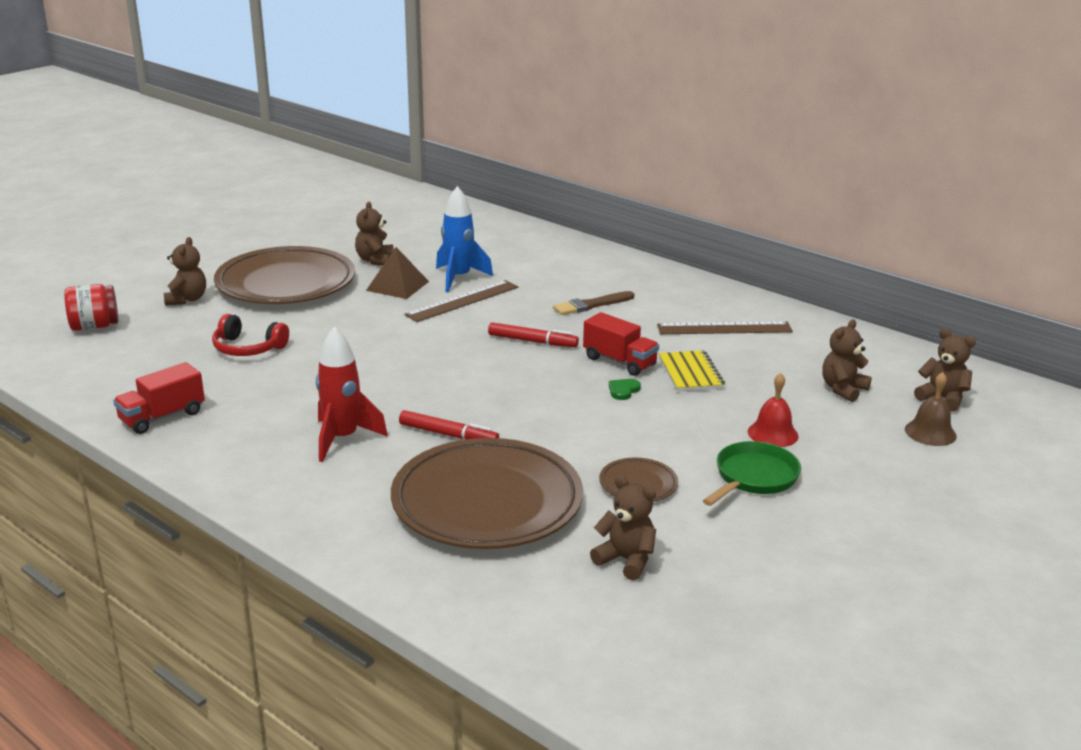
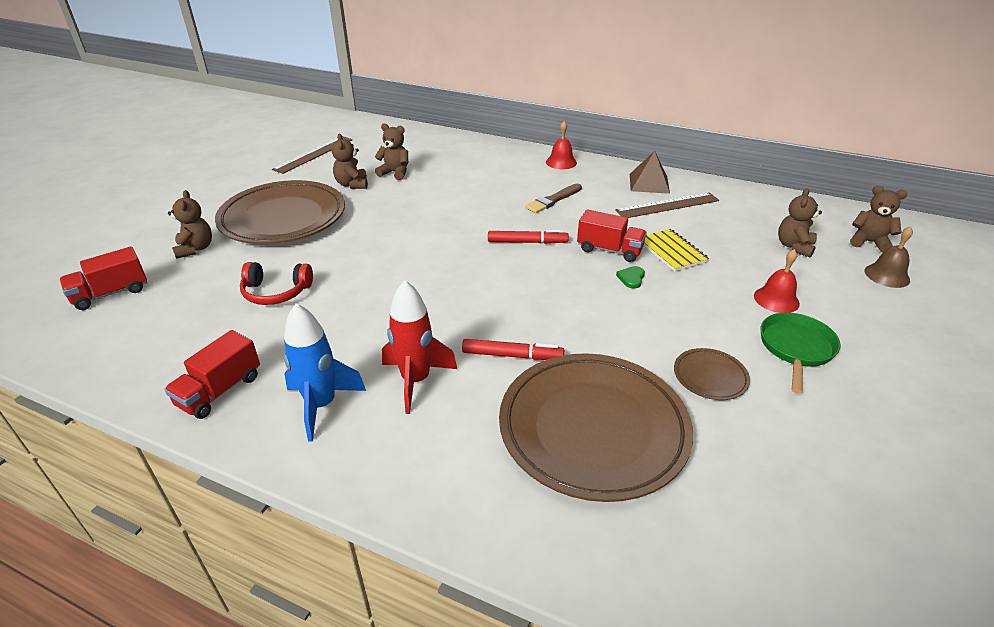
camera: 15 degrees left, 10 degrees up
(94, 326) = (111, 293): red jar -> red truck
(397, 286) = (383, 206): brown pyramid -> brown pyramid (649, 183)
(459, 278) = (431, 191): blue rocket -> blue rocket (321, 405)
(462, 301) = (446, 212): brown ruler -> brown ruler (313, 154)
(626, 560) = (760, 471): brown teddy bear -> brown teddy bear (395, 173)
(630, 267) = (561, 162): none -> red bell

